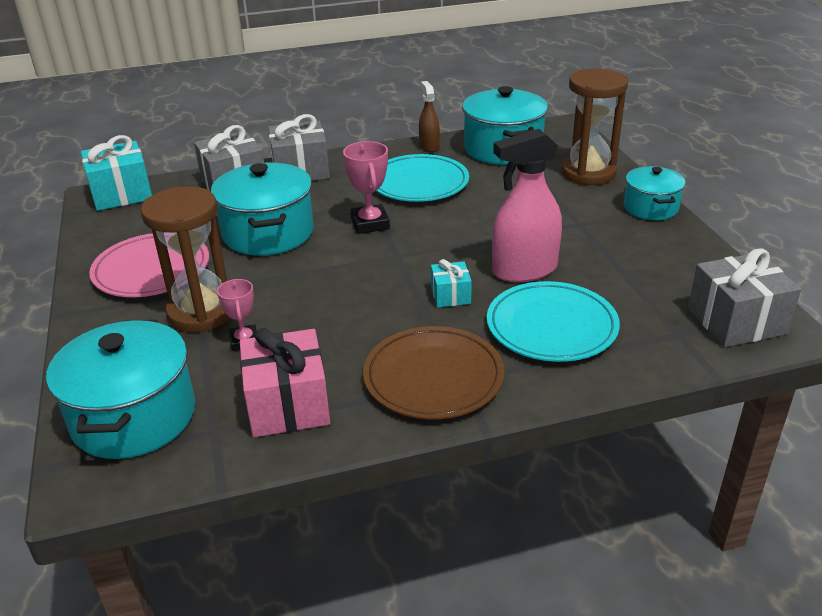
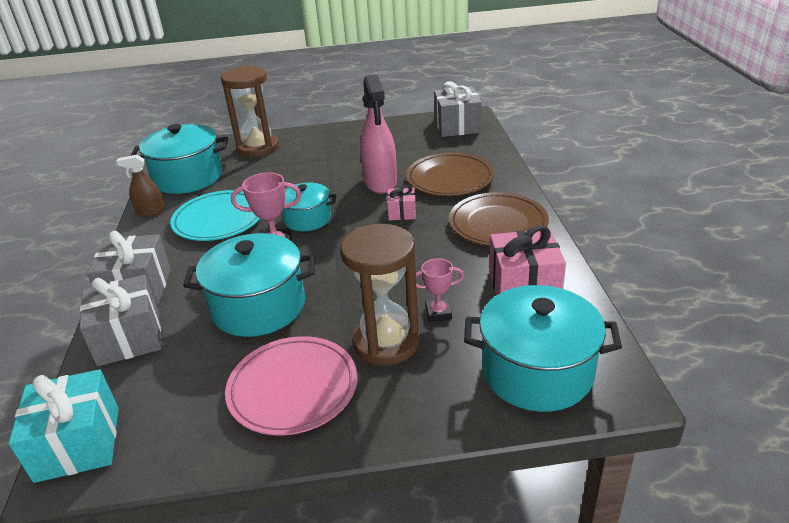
camera: 80 degrees left, 0 degrees up
(450, 295) = (402, 213): turquoise gift -> pink gift
(551, 326) = (450, 179): turquoise plate -> brown plate
(650, 208) = (322, 133): turquoise pot -> turquoise pot (307, 219)

